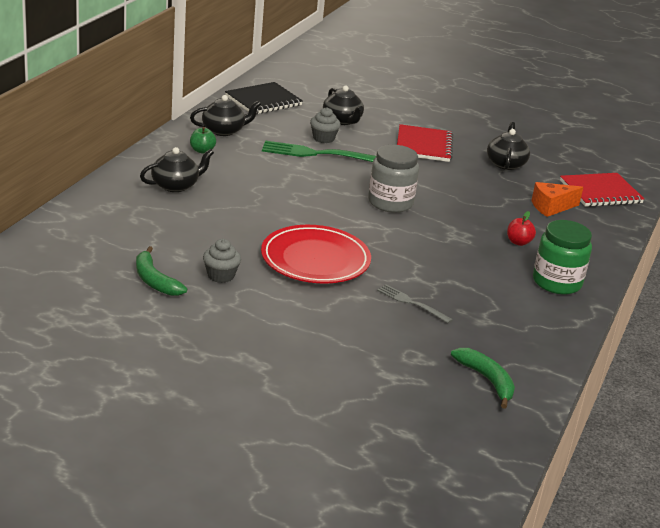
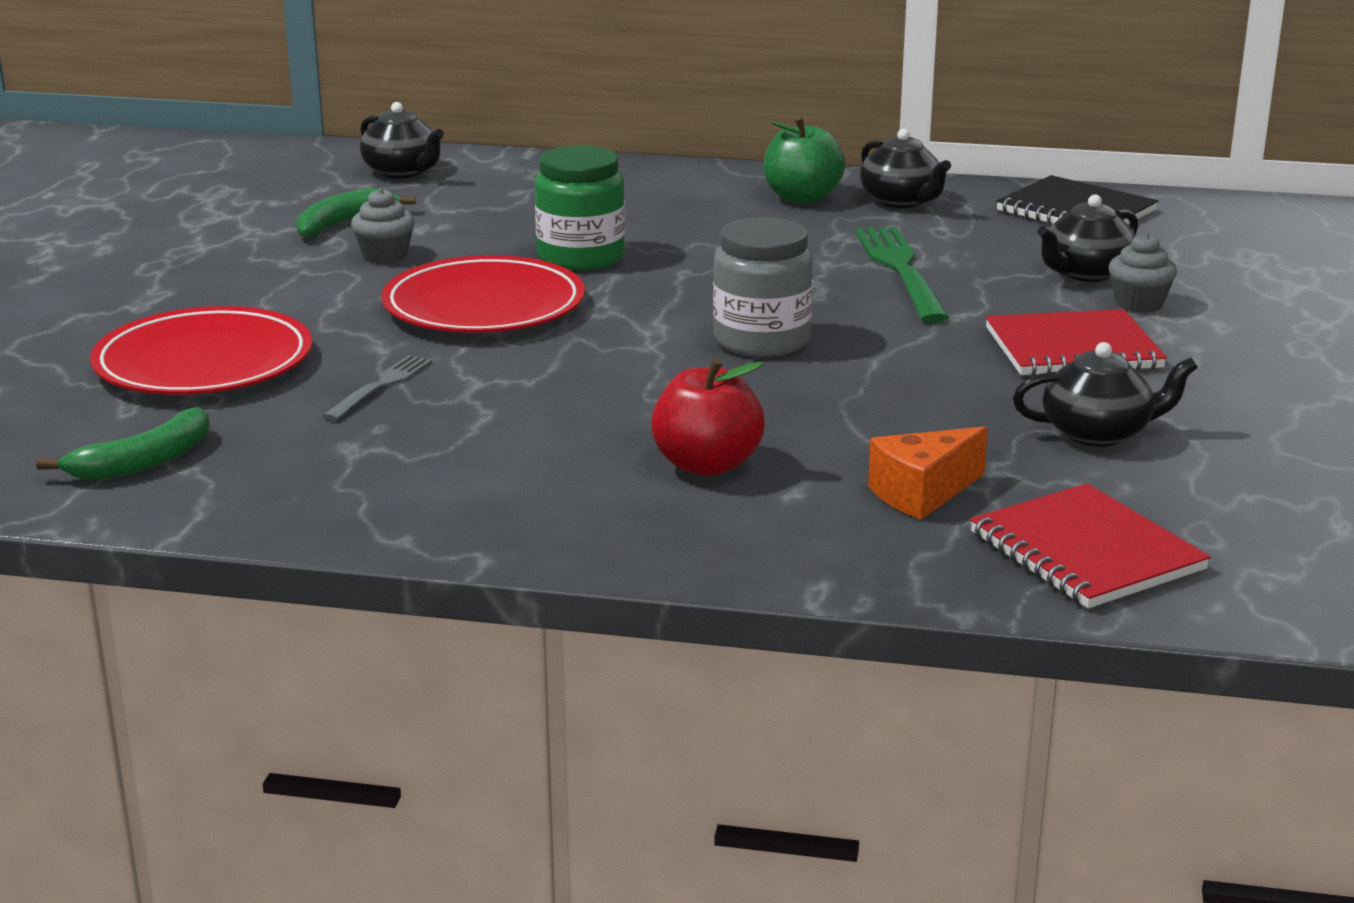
camera: 80 degrees right, 5 degrees down
(176, 185) = (654, 198): black teapot -> black teapot (402, 172)
(202, 150) = (802, 198): green apple -> green apple, size x1.69
(323, 138) = (976, 267): grey cupcake -> grey cupcake (1138, 304)
(362, 351) = (204, 363): none -> red plate
(518, 242) = (707, 465): red apple -> red apple, size x1.69
(551, 207) = (922, 493): orange cheese -> orange cheese turned 90 degrees counterclockwise
(557, 282) = (556, 511): green jar -> green jar (581, 257)

